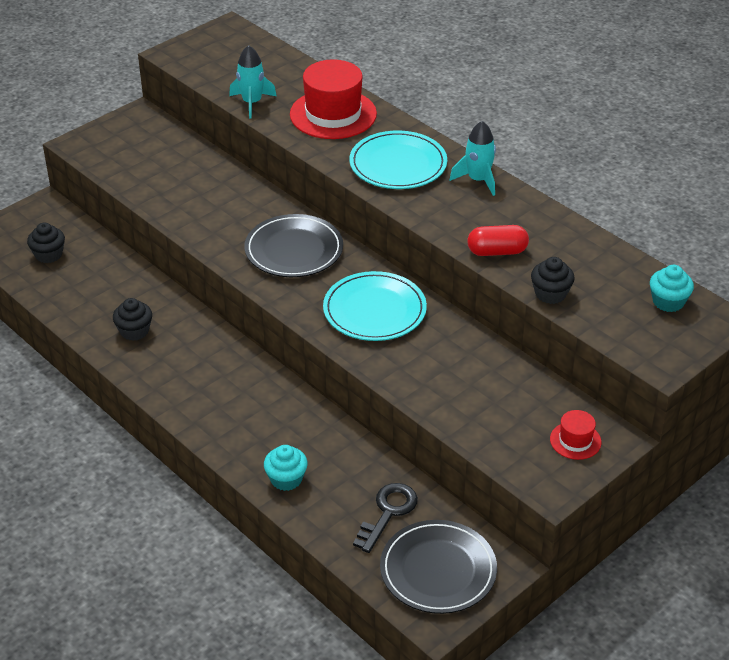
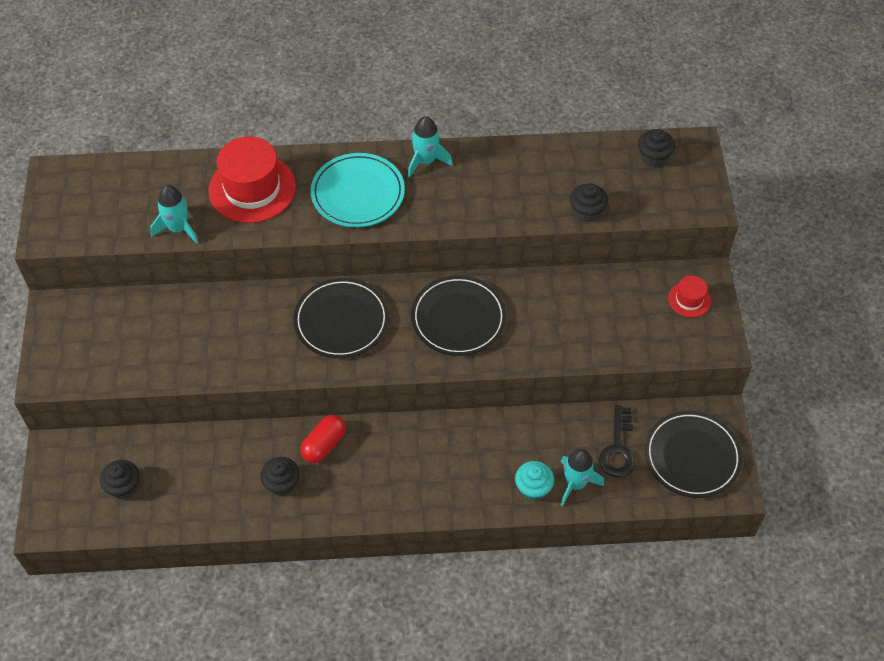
camera: 50 degrees left, 15 degrees up
(320, 504) = (575, 483): none -> turquoise rocket
(374, 310) = (458, 318): turquoise plate -> black plate
(388, 513) = (618, 448): black key -> black key turned 150 degrees counterclockwise
(497, 252) = (515, 208): red capsule -> red capsule (324, 445)
(668, 302) = (653, 157): turquoise cupcake -> black cupcake

